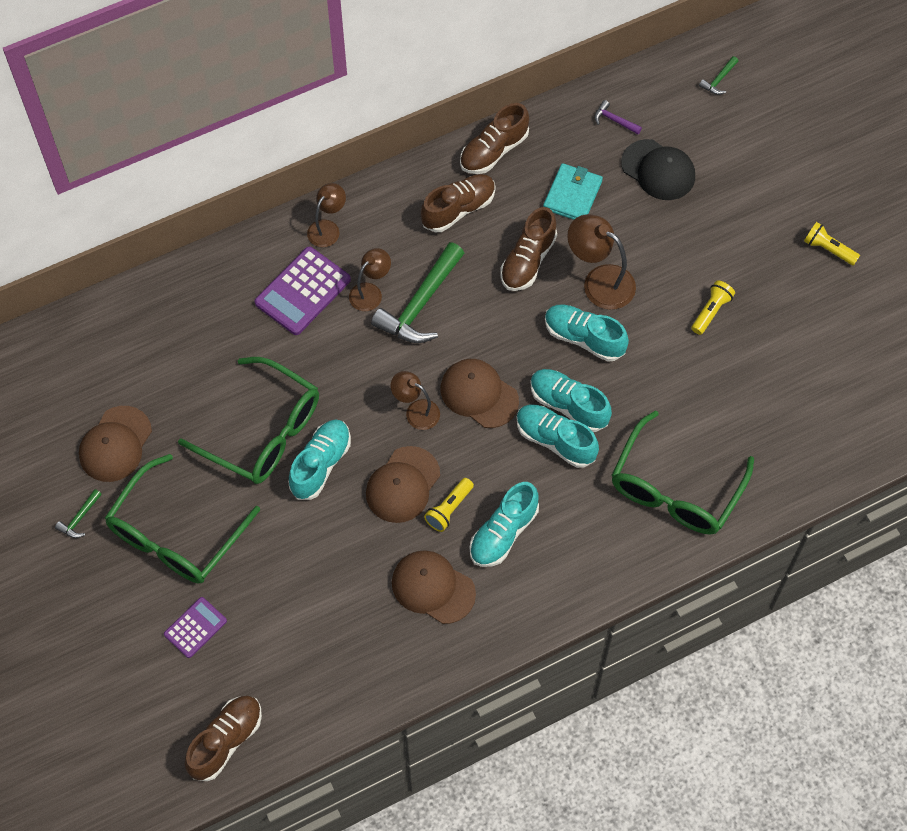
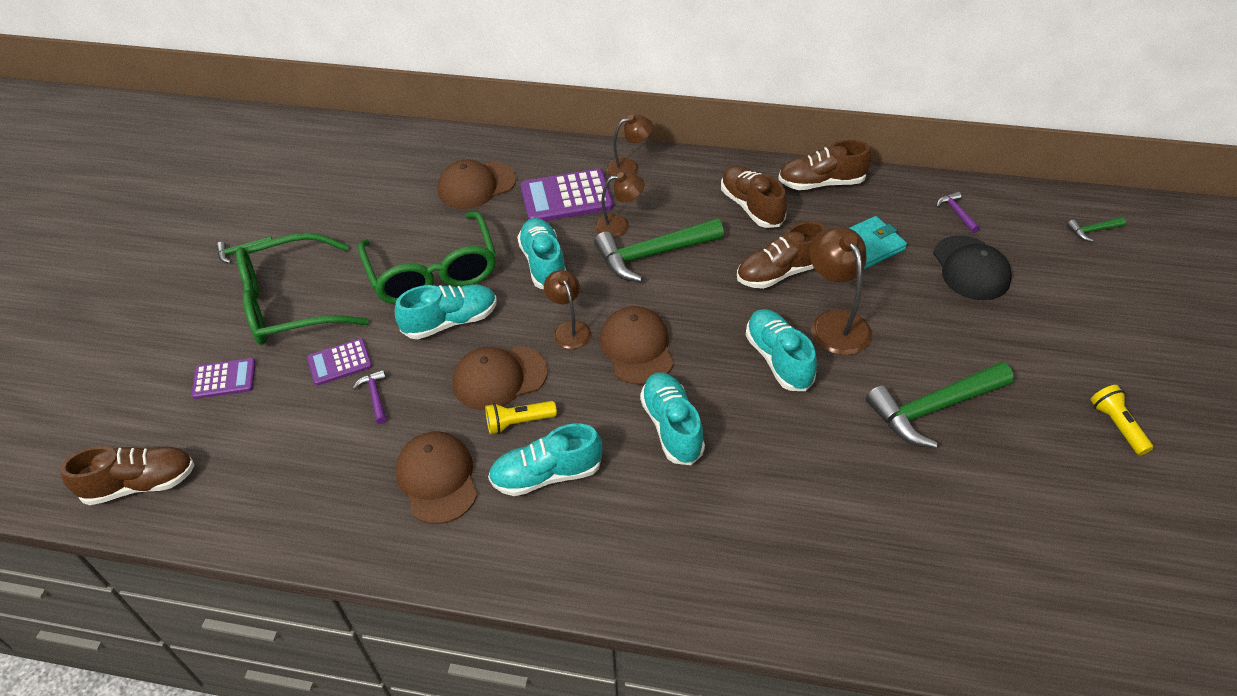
camera: 40 degrees right, 15 degrees down
(115, 444) = (322, 219): brown cap -> brown cap (476, 185)
(270, 554) = (340, 362): none -> purple calculator
(326, 561) = (375, 396): none -> purple hammer
(458, 209) = (751, 207): brown shoe -> brown shoe turned 120 degrees counterclockwise
(568, 405) = (712, 405): turquoise shoe -> turquoise shoe (543, 264)
(675, 489) = (756, 547): green glasses -> none
(711, 311) = (933, 409): yellow flashlight -> green hammer

